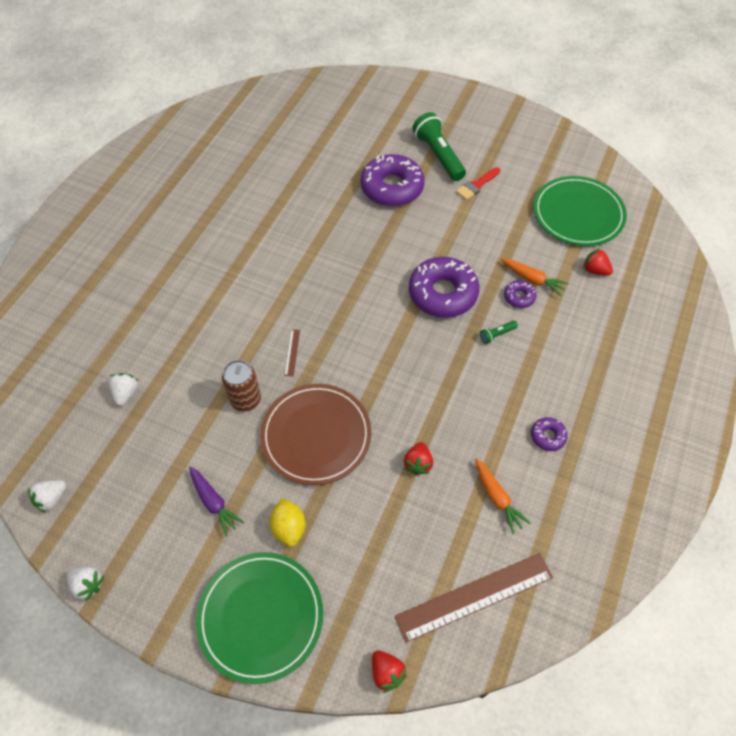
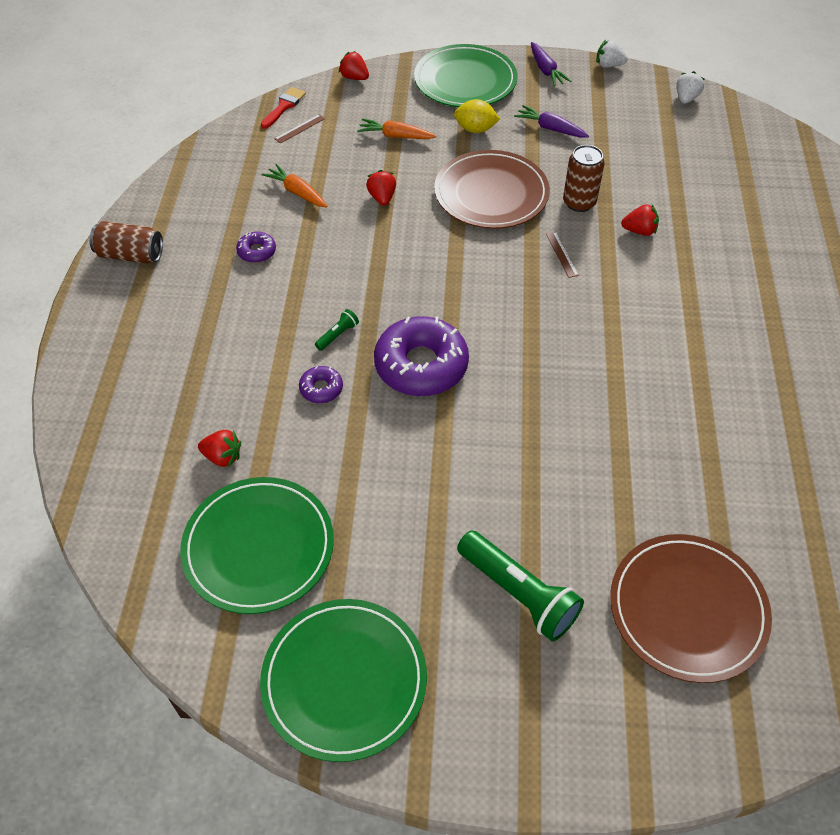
camera: 160 degrees right, 5 degrees down
(126, 393) = (697, 178): white strawberry -> none
(161, 601) = (546, 70): none -> purple carrot
(216, 354) = (639, 231): none -> red strawberry
(289, 528) = (475, 129): yellow lemon -> yellow lemon turned 45 degrees counterclockwise
(355, 127) = (687, 609): none -> brown plate
(392, 187) = (562, 504): purple donut -> none
(474, 596) = (299, 129): brown ruler -> brown ruler, size x0.40
(476, 185) = (434, 551): red brush -> red brush (284, 106)
(532, 279) = (308, 417): orange carrot -> orange carrot (395, 136)
(542, 145) = (344, 680): none -> green plate
(664, 468) = (130, 255): none -> brown can

